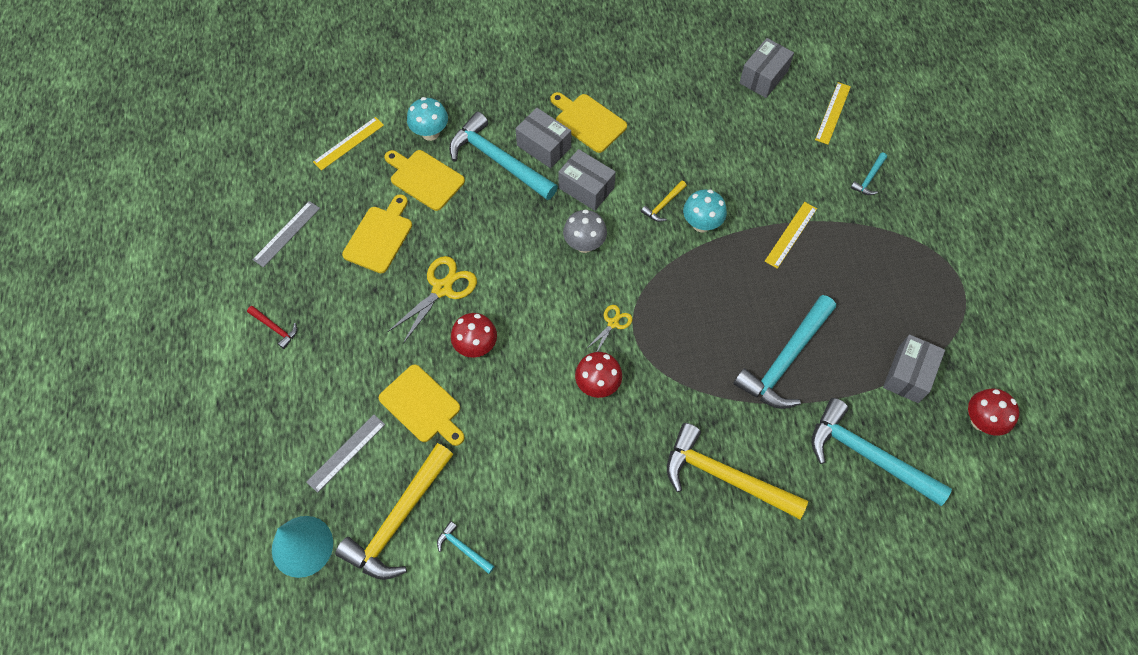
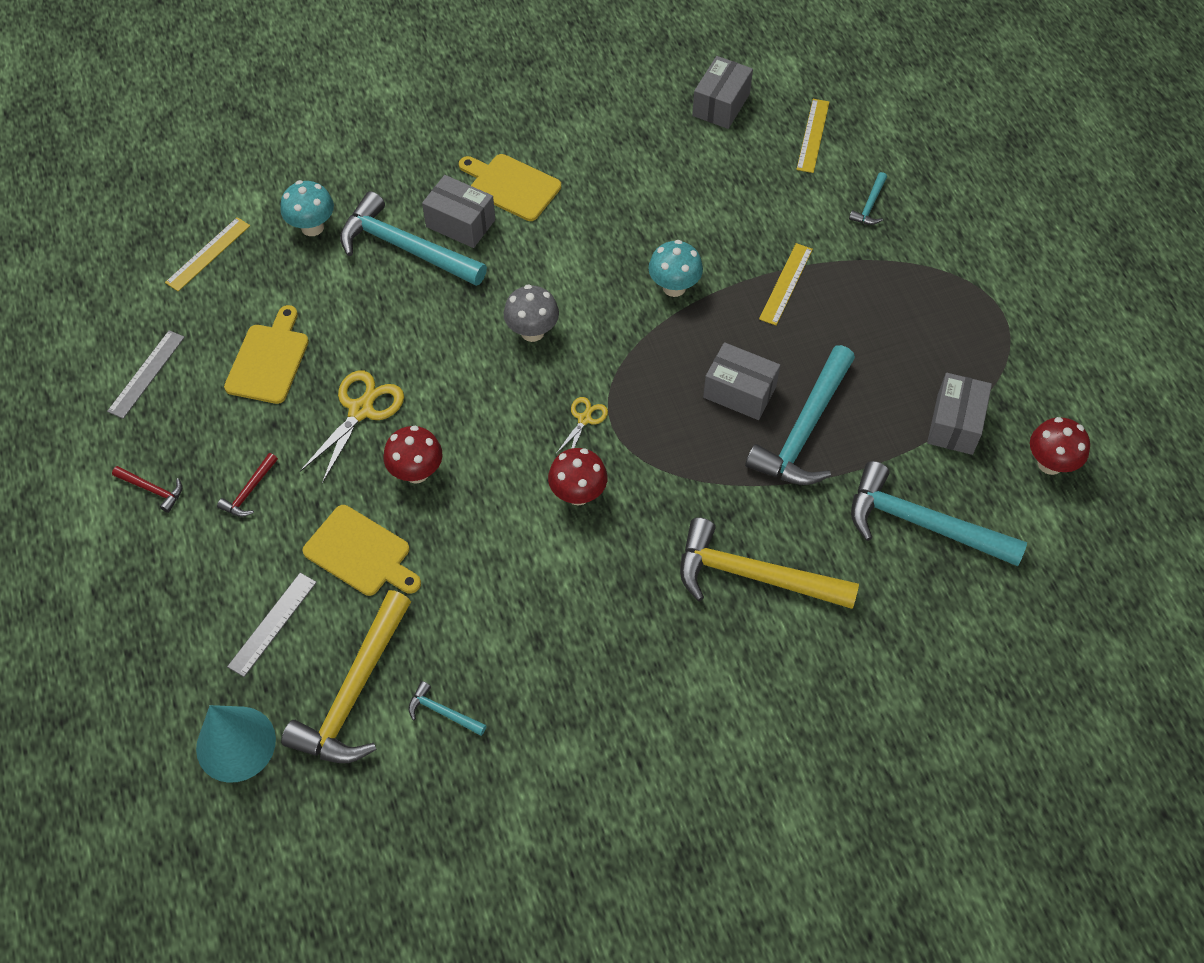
camera: 10 degrees left, 5 degrees down
(347, 341) = (249, 491): none -> red hammer
(424, 178) = (314, 282): yellow cutting board -> none
(586, 188) = (523, 265): grey box -> grey box (739, 392)
(663, 205) = (623, 271): yellow hammer -> none

